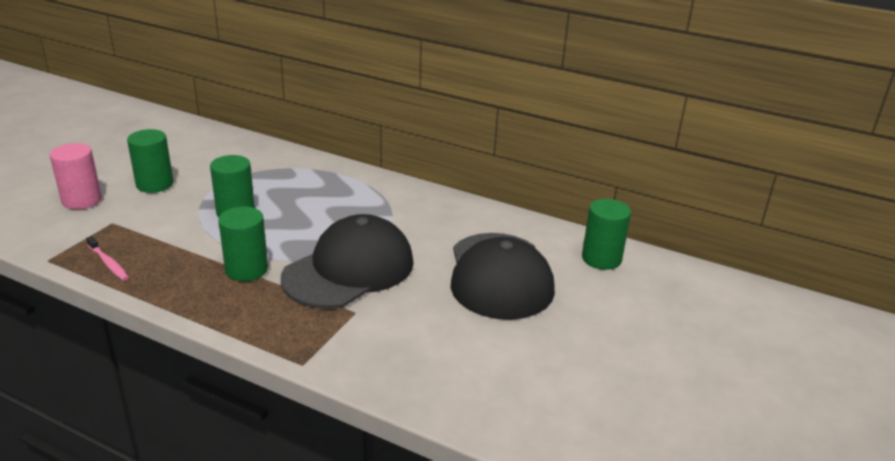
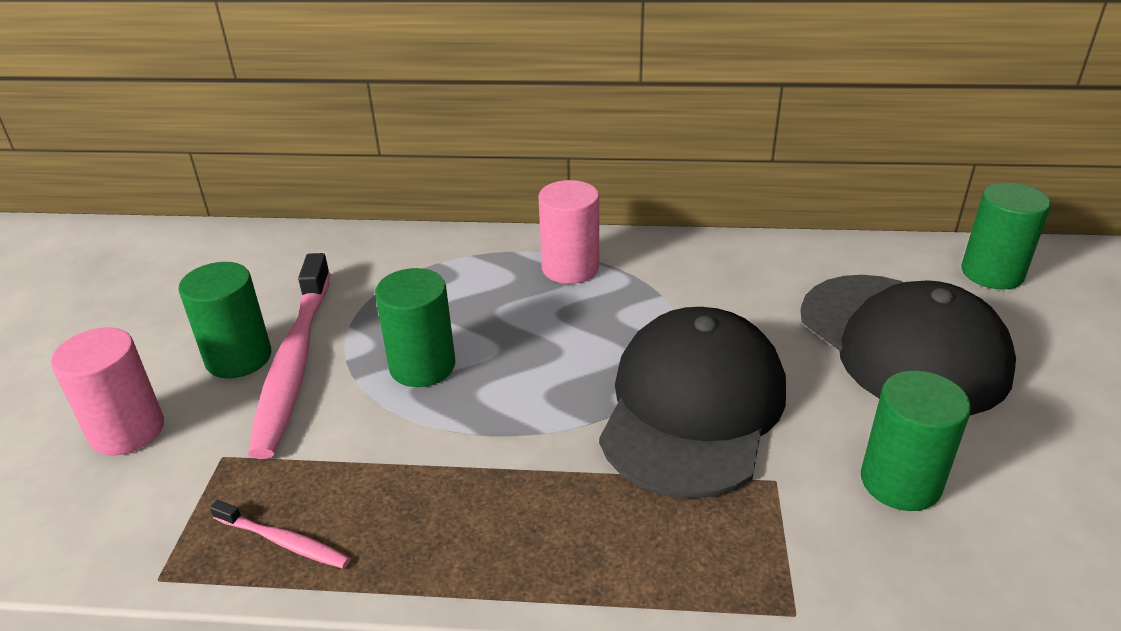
camera: 20 degrees left, 5 degrees up
(177, 194) = (294, 363): none -> pink toothbrush
(246, 269) = (536, 465): green cylinder -> green cylinder (900, 482)
(357, 189) = (570, 268): none -> pink cylinder

